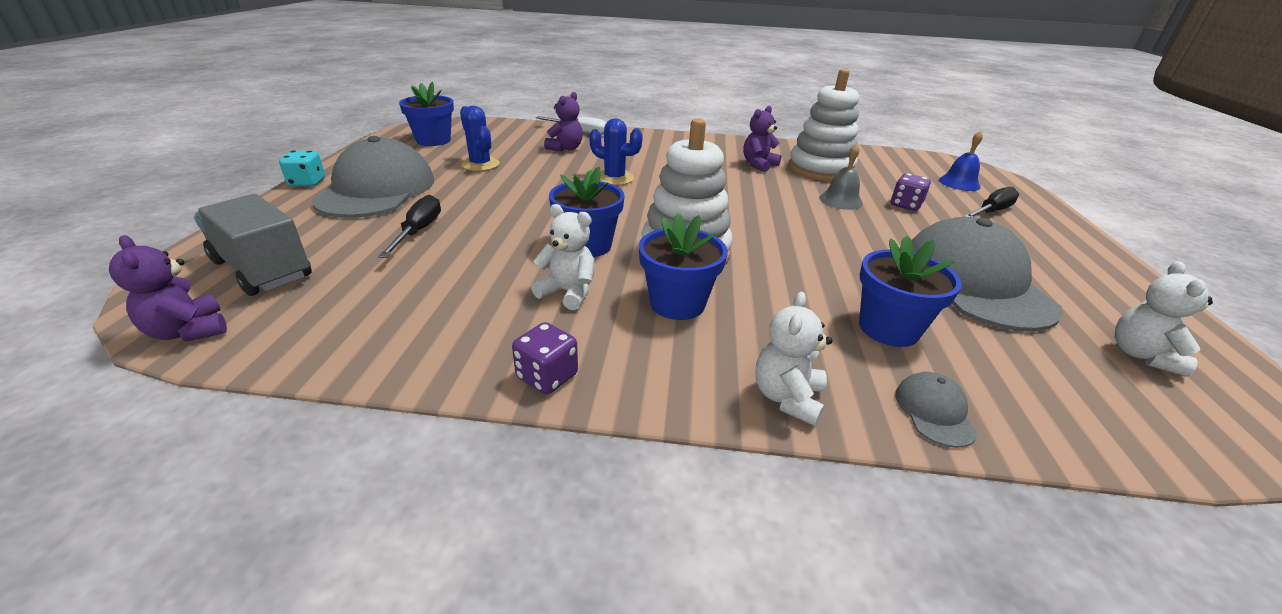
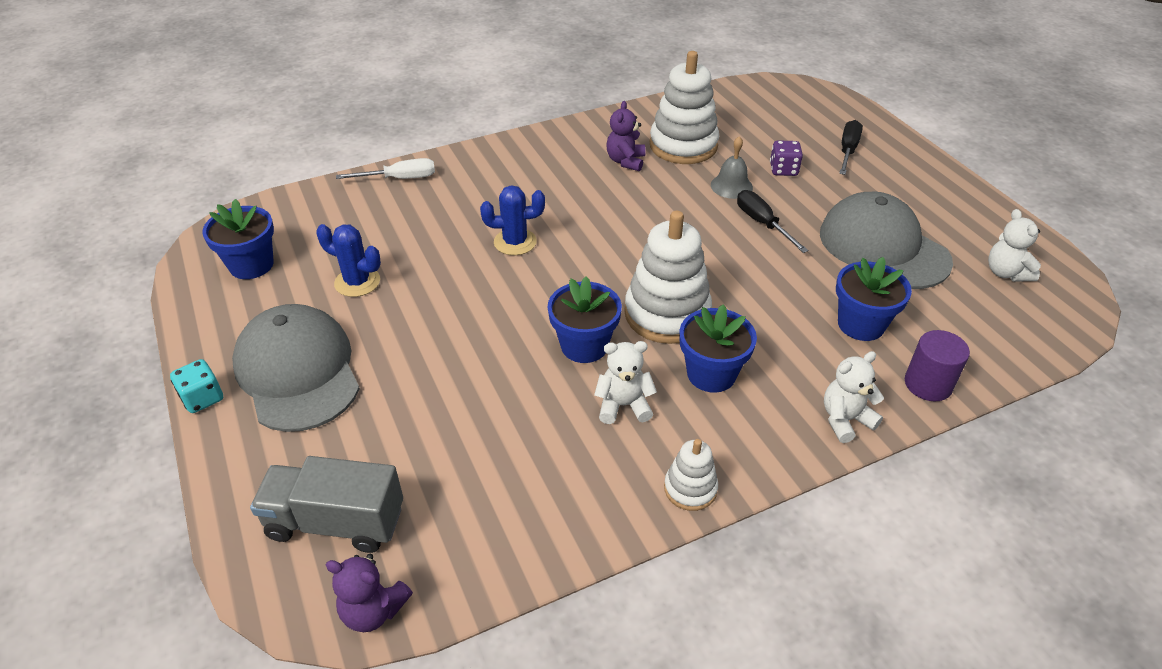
camera: 30 degrees left, 10 degrees up
(418, 231) = (417, 404): black screwdriver -> black screwdriver (762, 223)
(547, 376) = (690, 488): purple dice -> white stacking toy
(565, 148) = (416, 215): purple teddy bear -> none
(787, 397) = (845, 420): white teddy bear -> white teddy bear turned 75 degrees clockwise
(934, 411) = (928, 384): grey cap -> purple cylinder
(959, 183) = (803, 118): blue bell -> none

